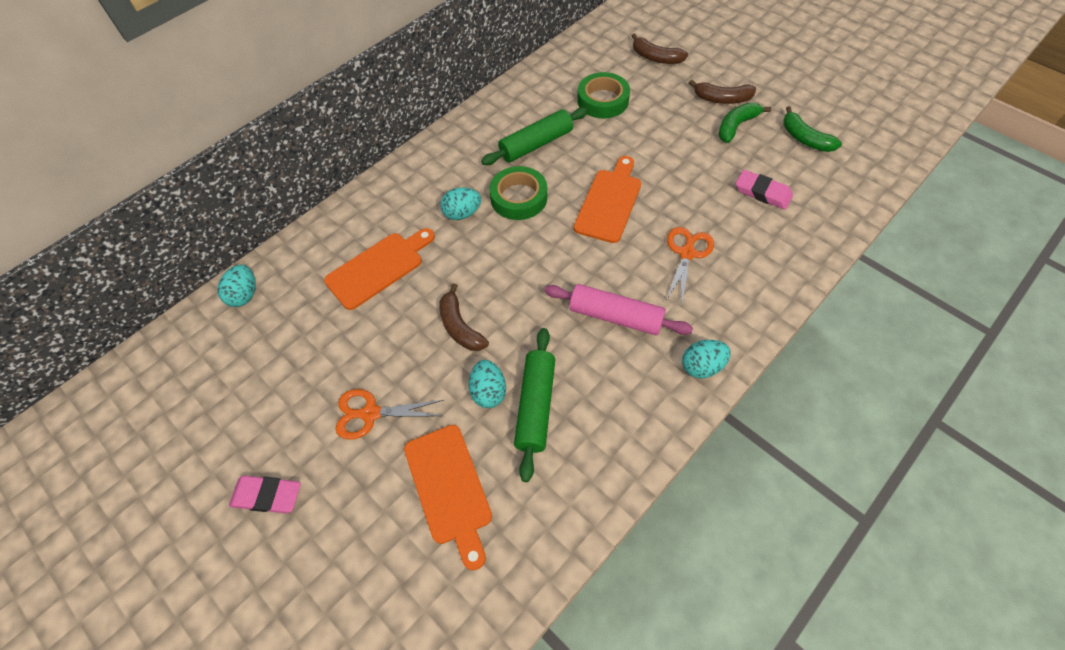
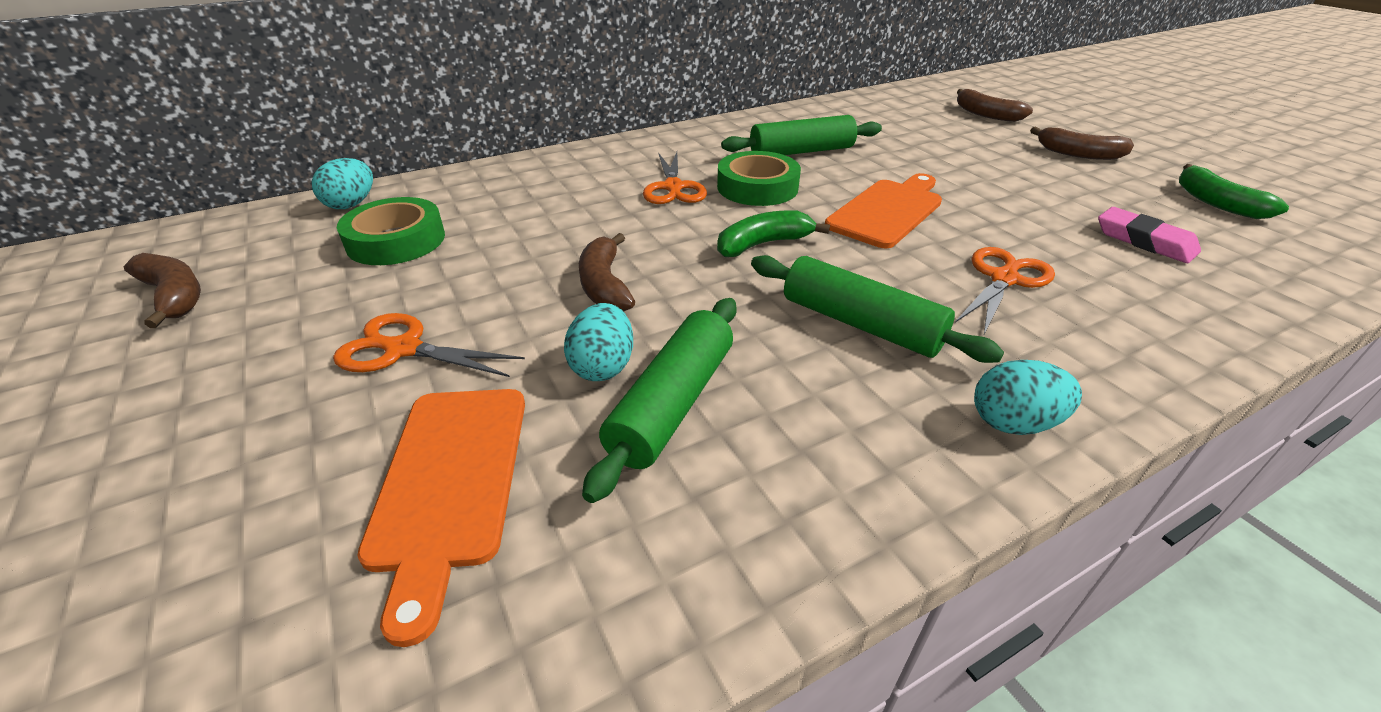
camera: 15 degrees right, 20 degrees down
(196, 416) = (174, 296): none -> brown banana
(267, 496) = (163, 409): pink eraser -> none
(378, 268) = (532, 212): orange cutting board -> none
(462, 213) = (673, 188): turquoise egg -> orange scissors
(603, 100) = (905, 133): green tape -> green tape (396, 240)
(615, 316) = (860, 324): pink rolling pin -> green rolling pin
(736, 126) = (1100, 177): green banana -> green banana (763, 244)

